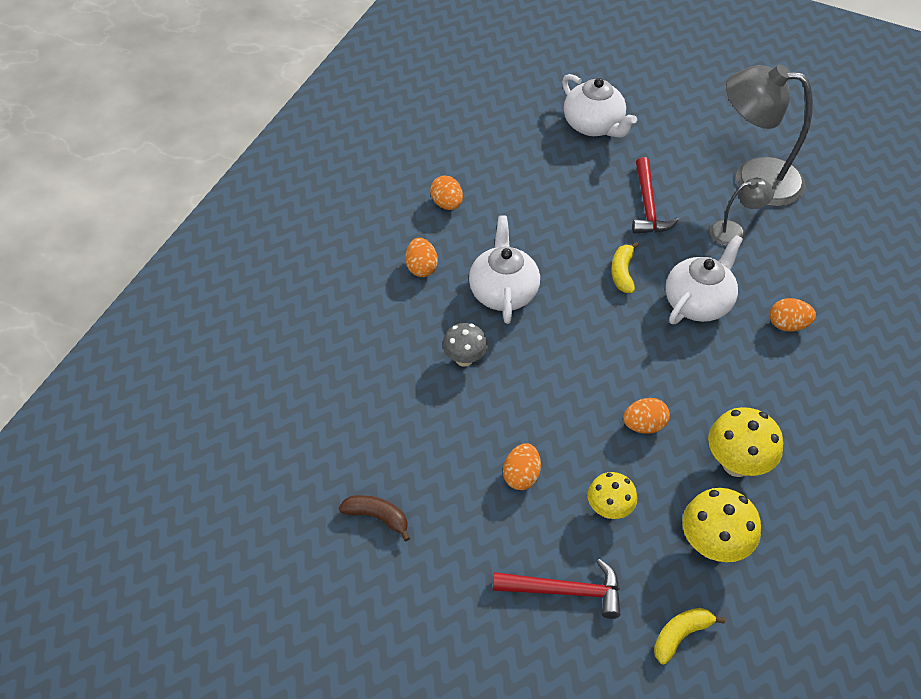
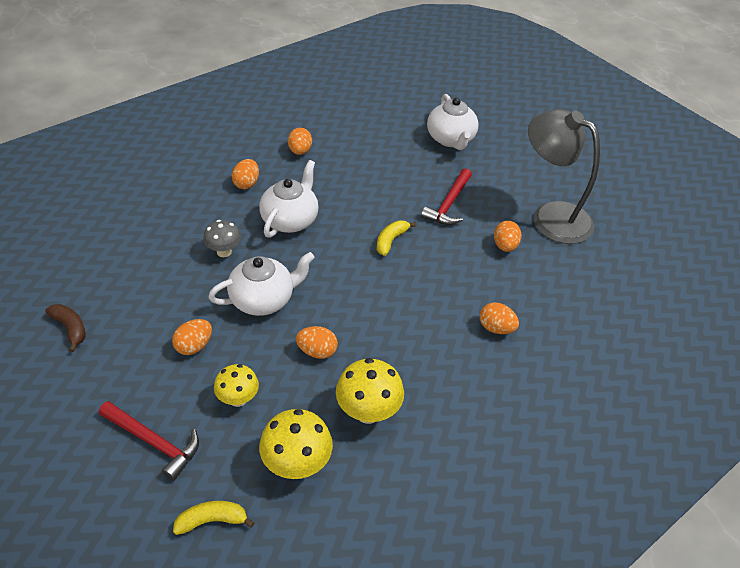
camera: 25 degrees right, 5 degrees down
(698, 302) = (433, 283): white teapot -> white teapot (263, 299)
(734, 232) = (505, 246): grey lamp -> orange egg

